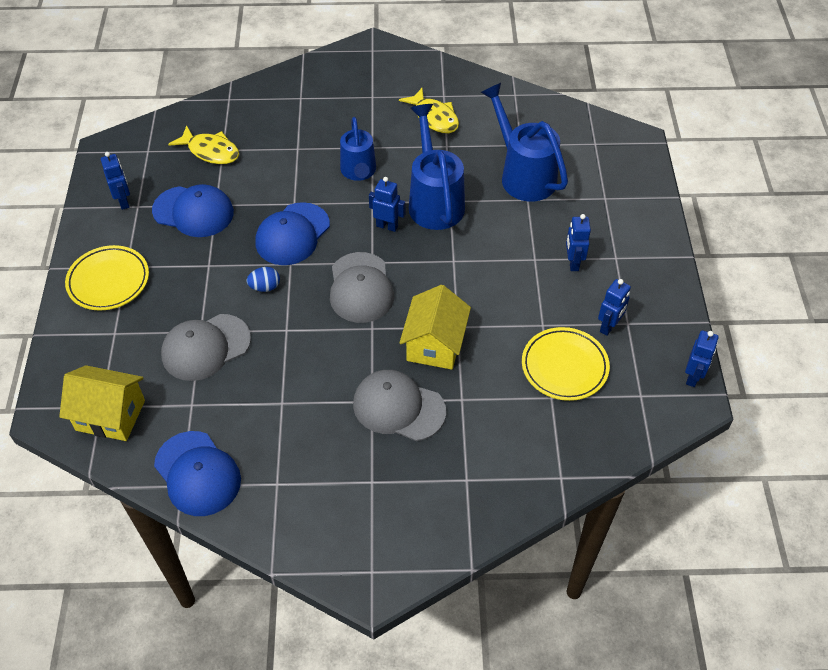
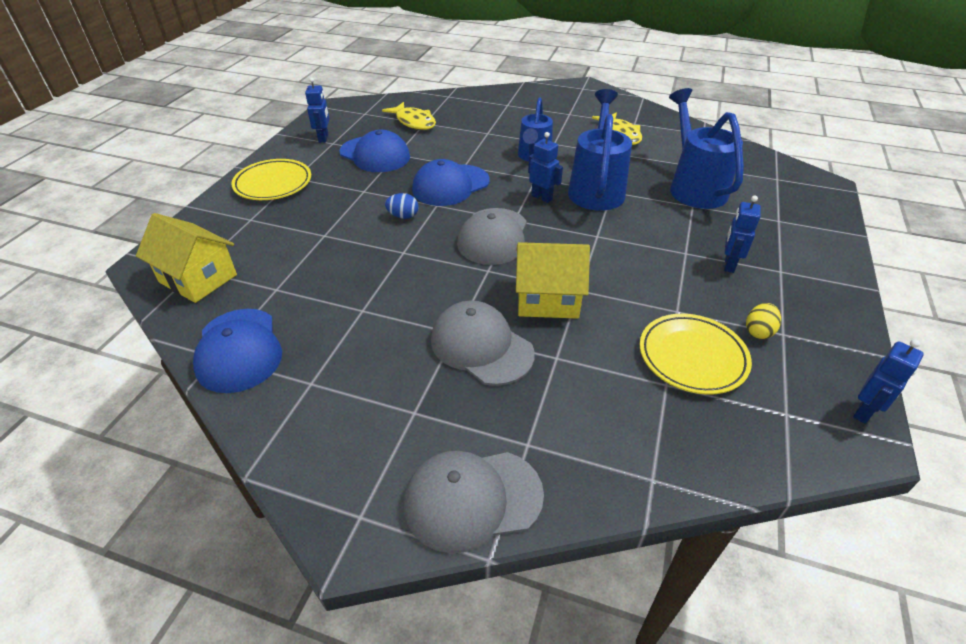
camera: 20 degrees right, 10 degrees down
(206, 347) = (320, 248): grey cap -> grey cap (472, 499)
(434, 344) = (547, 299): yellow house -> yellow house turned 60 degrees clockwise
(609, 327) = (758, 331): blue robot -> yellow egg

